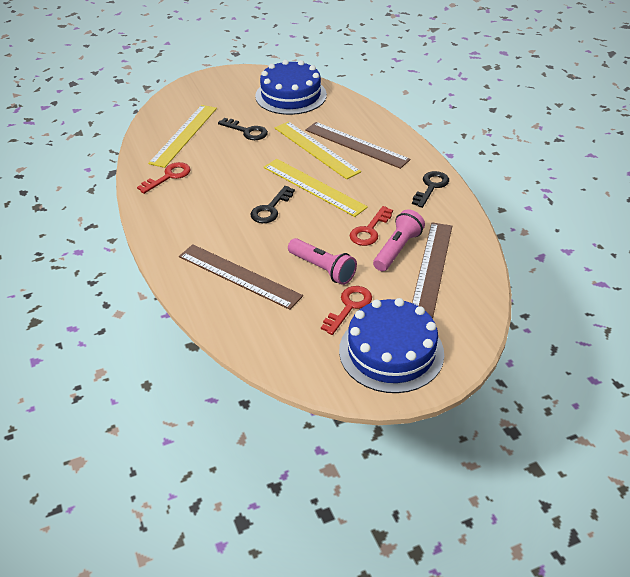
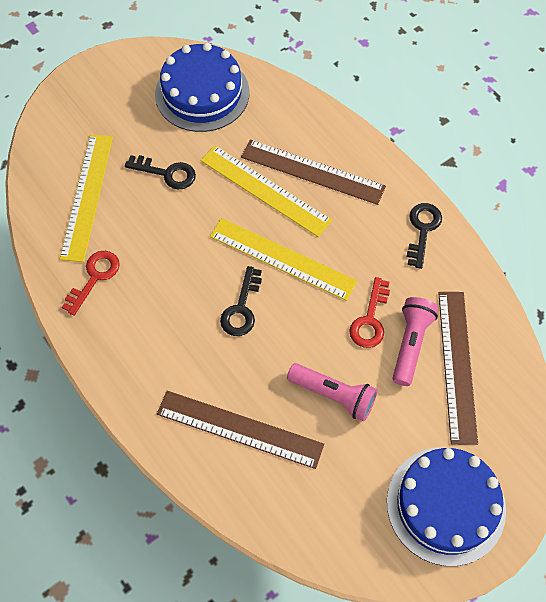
camera: 15 degrees left, 20 degrees up
(349, 307) = (381, 448): red key -> none

